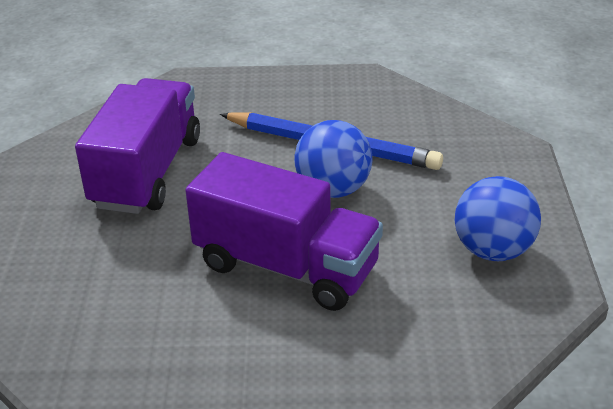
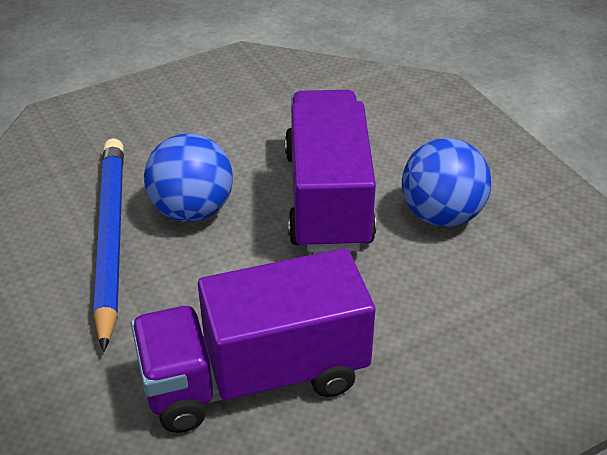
camera: 120 degrees left, 5 degrees up
(493, 250) = (219, 96): blue ball -> blue ball (441, 215)

